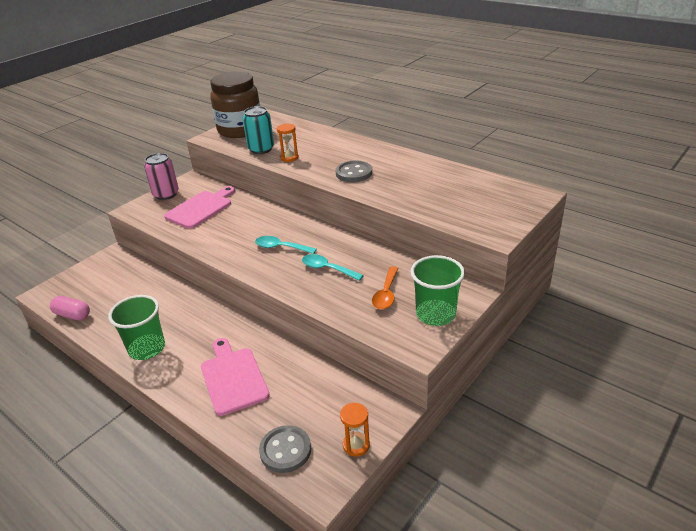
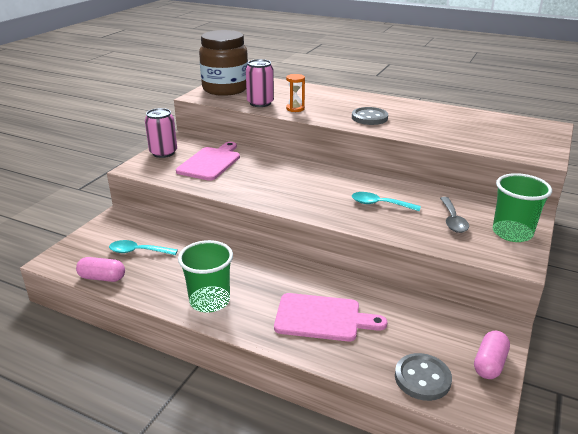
camera: 15 degrees left, 5 degrees down
(233, 378) = (322, 318): pink cutting board -> pink cutting board turned 135 degrees clockwise
(261, 149) = (260, 103): turquoise can -> pink can
(281, 247) = (319, 190): turquoise spoon -> turquoise spoon (138, 251)
(356, 445) = (489, 363): orange hourglass -> pink capsule
(386, 294) = (452, 220): orange spoon -> grey spoon

